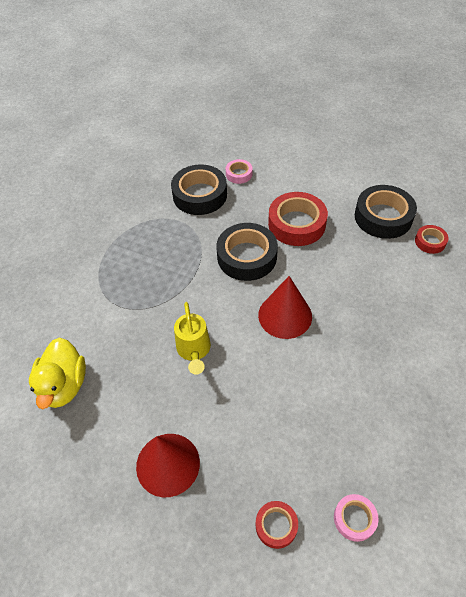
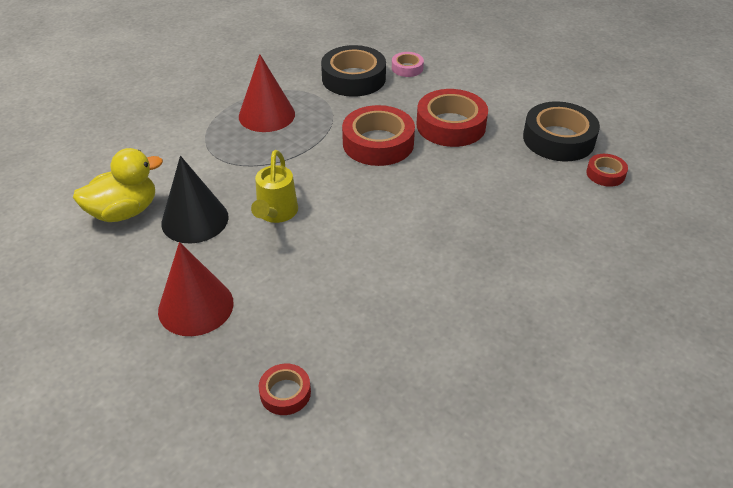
camera: 15 degrees right, 10 degrees down
(64, 385) = (124, 212): yellow duck -> yellow duck turned 135 degrees counterclockwise
(129, 376) = (195, 220): none -> black cone
(247, 256) = (378, 143): black tape -> red tape
(285, 315) = (394, 205): red cone -> red cone (266, 115)
(354, 519) = (378, 411): pink tape -> none

